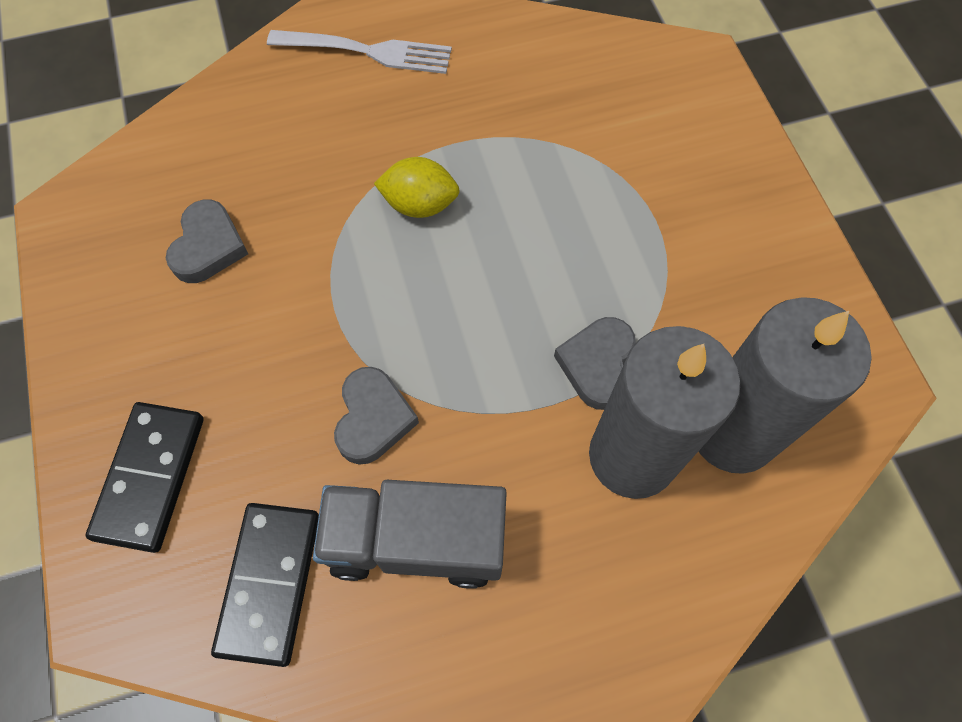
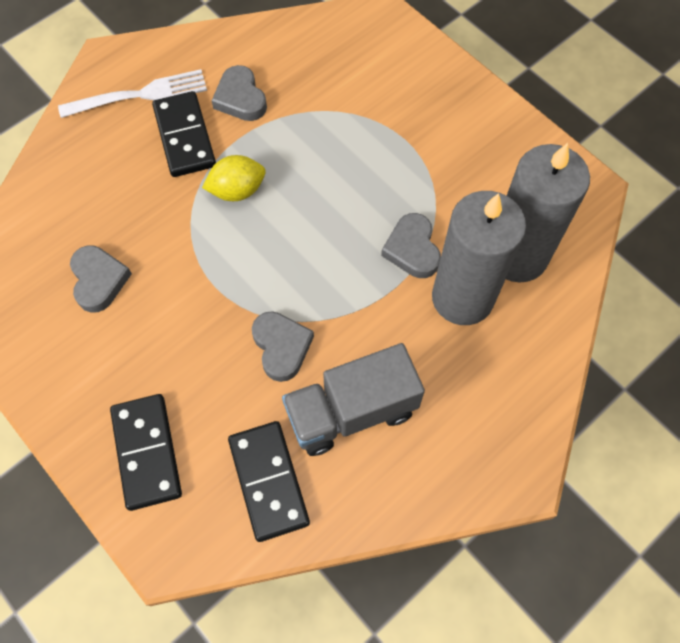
camera: 25 degrees left, 0 degrees up
(392, 118) = (184, 137): none -> black domino
(480, 97) = (240, 98): none -> grey heart

